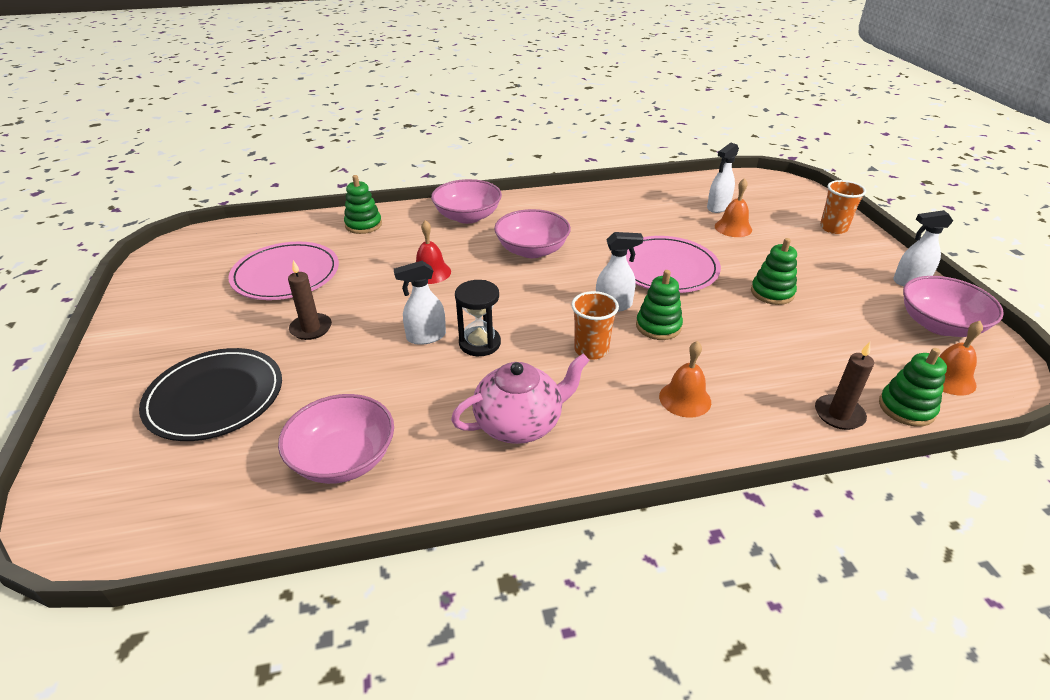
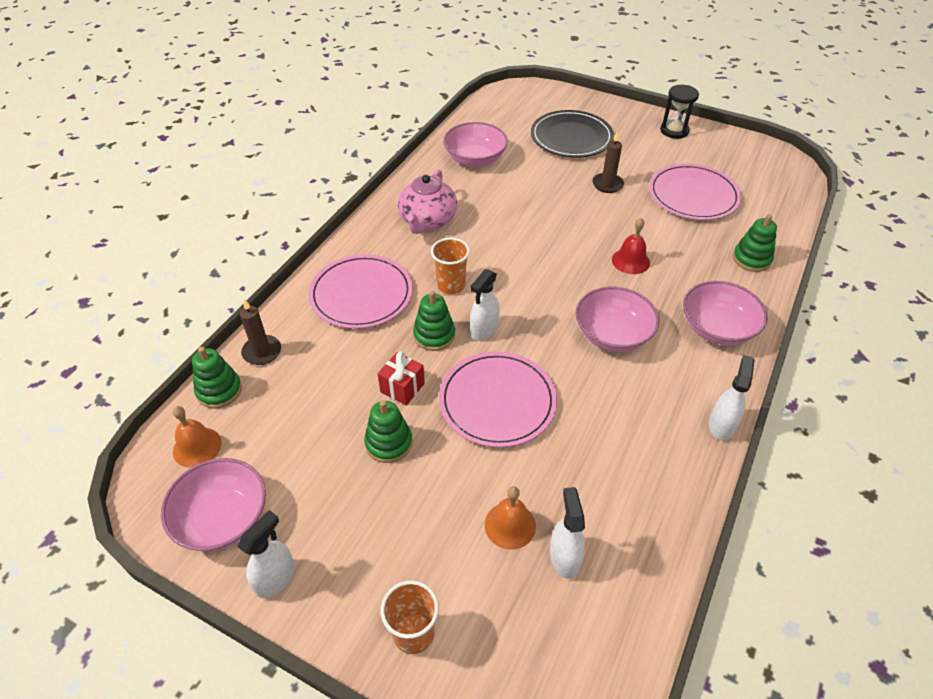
camera: 130 degrees right, 10 degrees up
(426, 337) = (547, 223): white spray bottle -> white spray bottle (721, 425)
(480, 343) = (515, 242): black hourglass -> black hourglass (674, 131)
(685, 399) = (361, 294): orange bell -> pink plate
(727, 313) = (402, 388): none -> red gift

